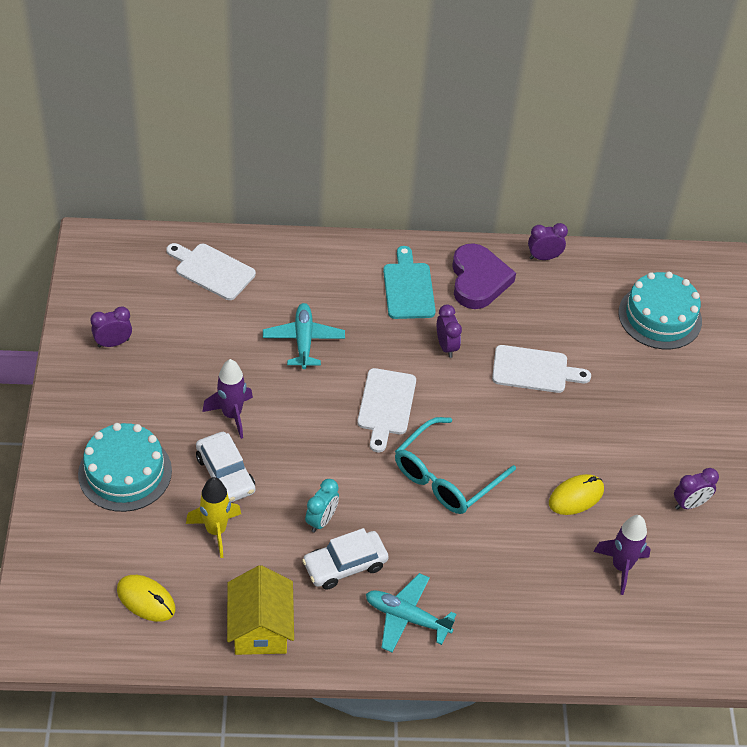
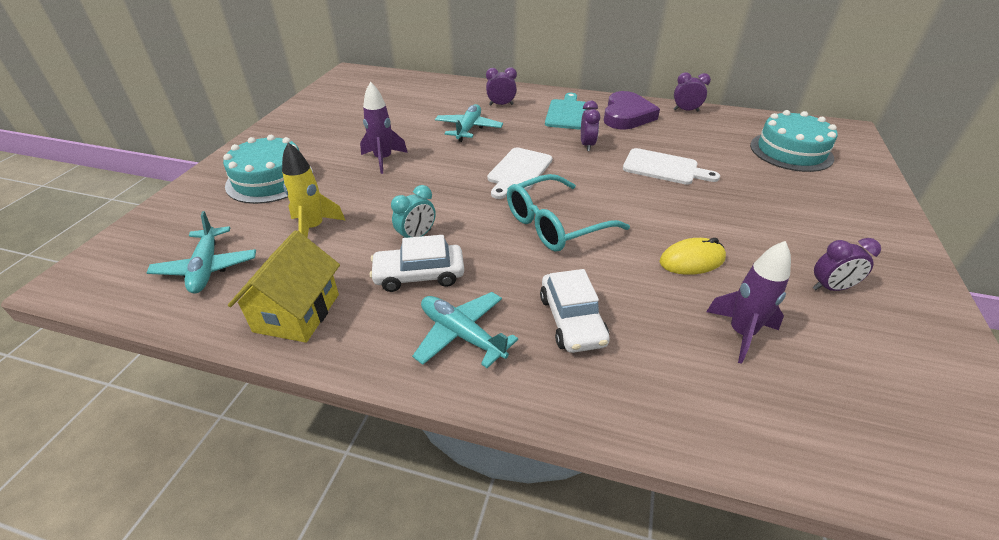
camera: 20 degrees right, 10 degrees down
(113, 343) = (324, 114): purple clock -> purple clock (501, 105)
(146, 600) = (207, 268): yellow mouse -> turquoise plane
(212, 270) = (422, 91): white cutting board -> none
(225, 474) = (351, 193): white car -> white car (572, 320)

